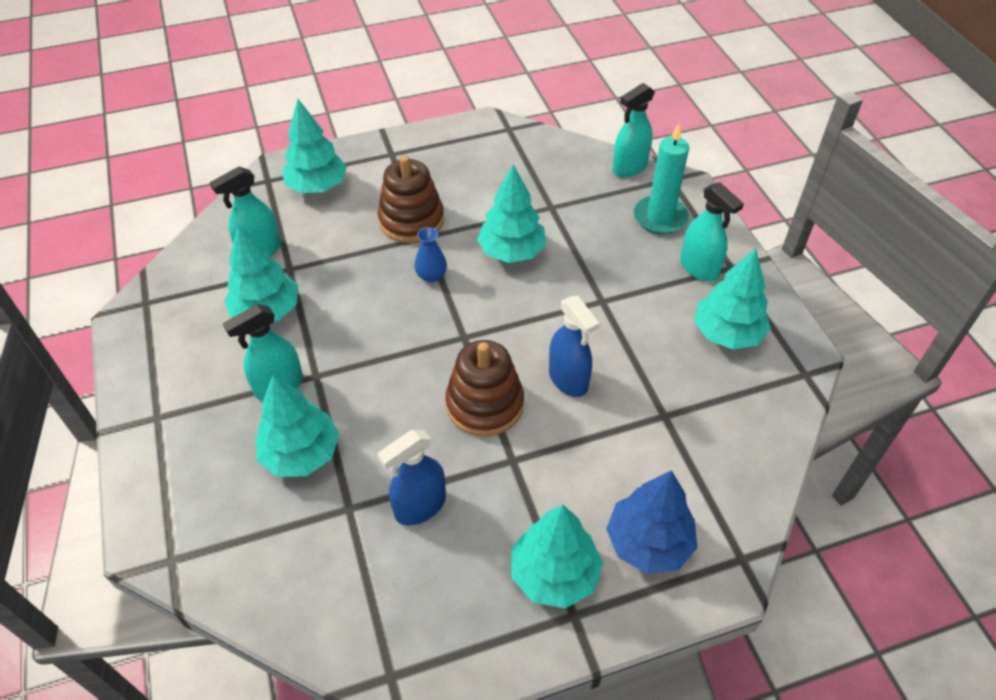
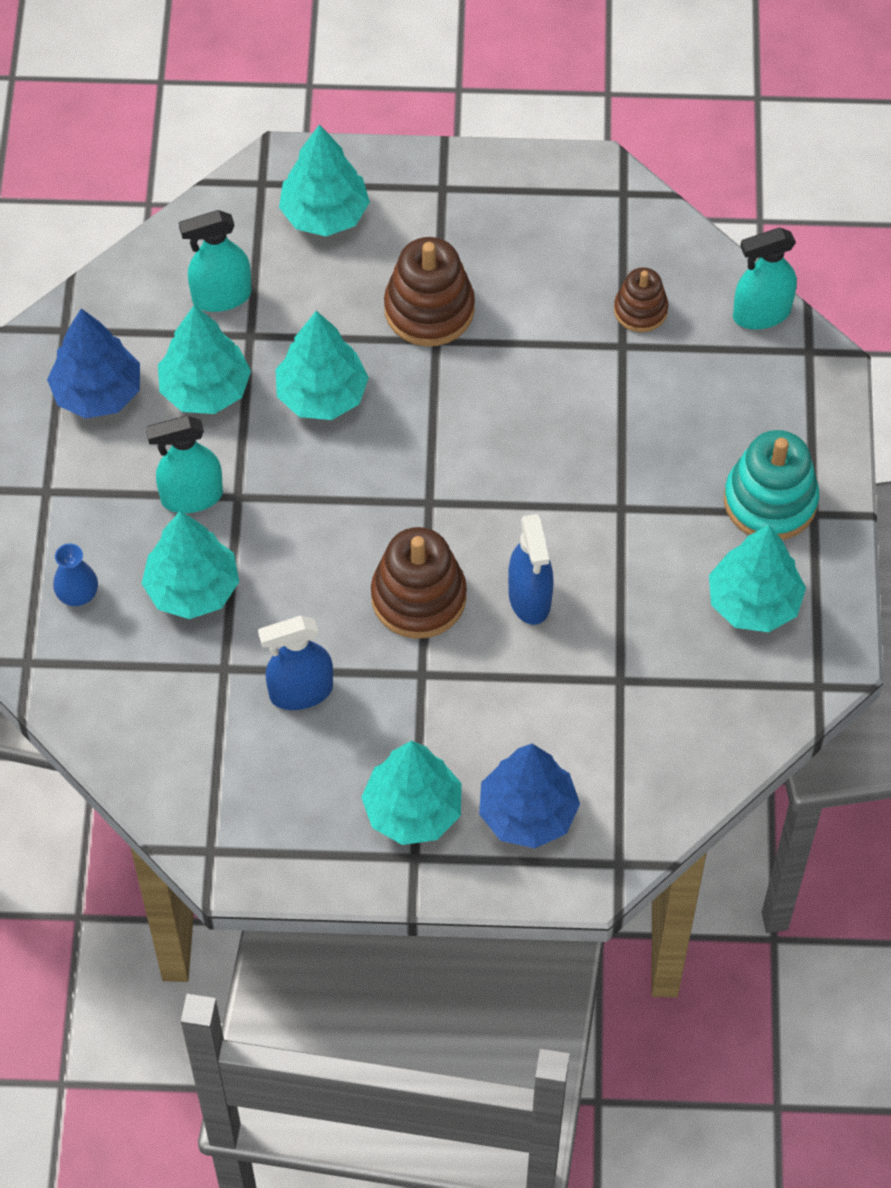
camera: 20 degrees right, 10 degrees up
(182, 336) = (97, 393): none -> blue tree
(431, 275) = (423, 402): blue vase -> blue vase (77, 593)
(512, 252) = (539, 399): turquoise tree -> turquoise tree (322, 395)
(552, 185) = (640, 310): none -> brown stacking toy
(660, 217) = (760, 408): turquoise candle -> none
(699, 268) = (770, 501): turquoise spray bottle -> turquoise stacking toy

